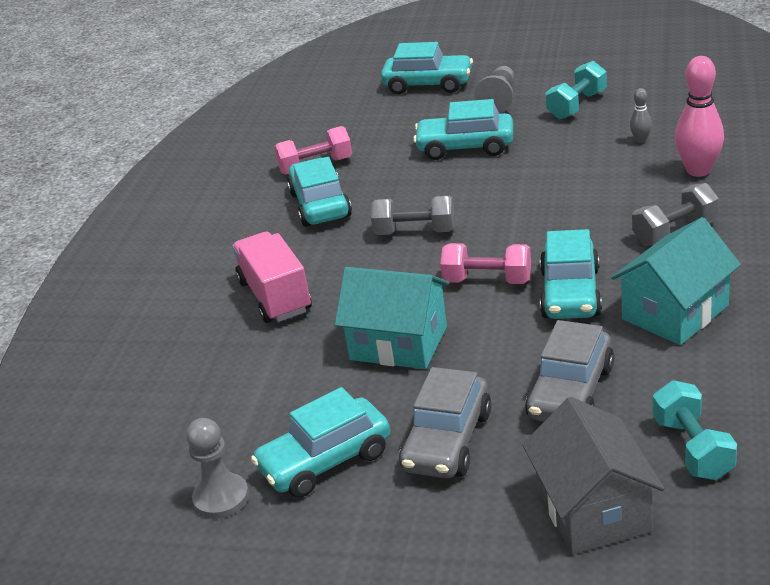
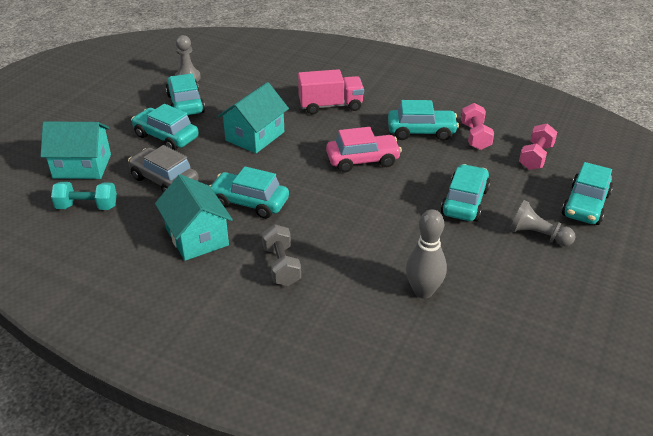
camera: 100 degrees right, 5 degrees up
(415, 232) = (363, 160): grey dumbbell -> pink car
(447, 441) = (166, 137): grey car -> turquoise car
(487, 281) = (288, 176): pink dumbbell -> pink dumbbell (535, 157)
(577, 105) = (505, 274): turquoise dumbbell -> none
(593, 509) = (82, 166): grey house -> turquoise house
(640, 140) = (423, 291): grey bowling pin -> grey bowling pin, size x2.07
(698, 170) = (355, 306): pink bowling pin -> none

